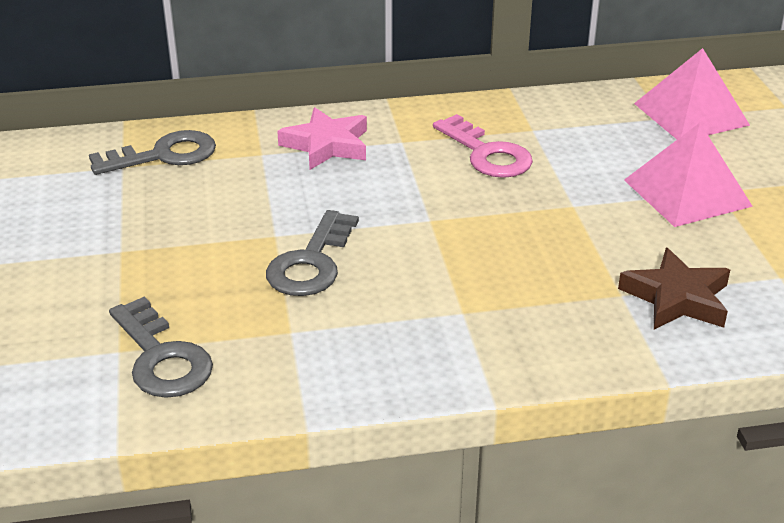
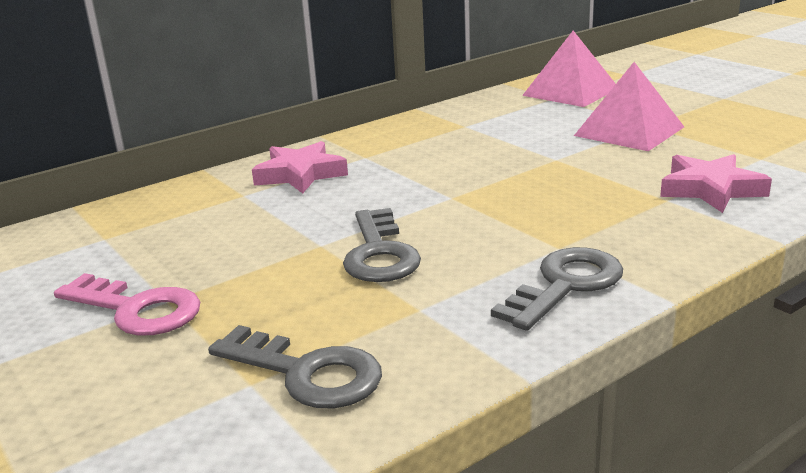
camera: 25 degrees left, 10 degrees down
(164, 155) = (143, 219): grey key -> grey key (566, 285)
(487, 154) = (447, 147): pink key -> pink key (137, 310)
(676, 298) = (710, 189): brown star -> pink star

